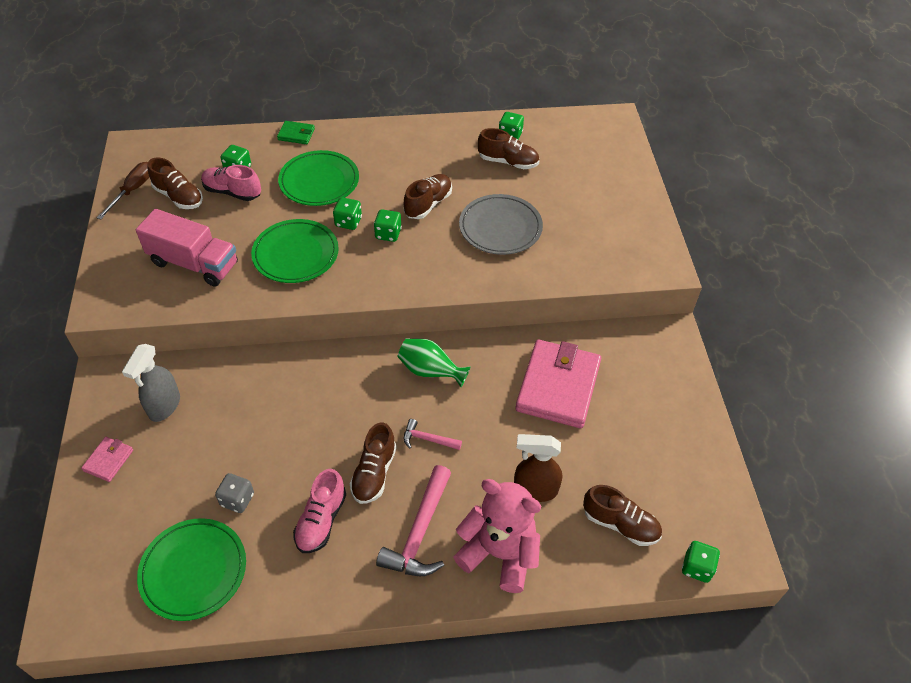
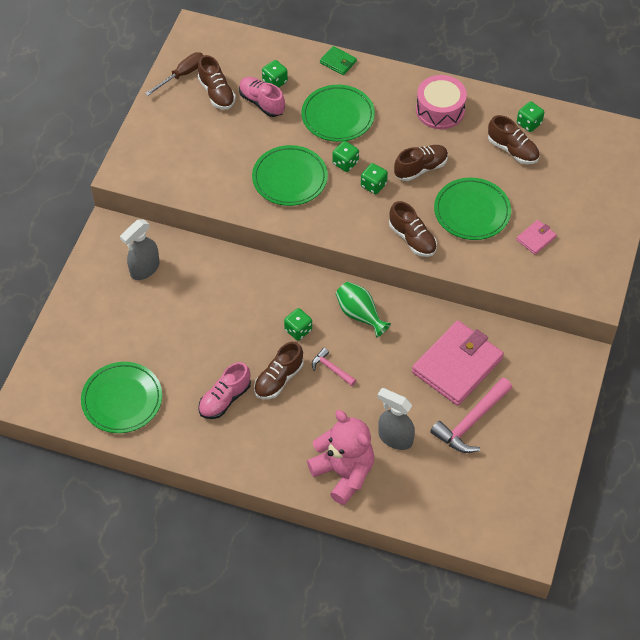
camera: 25 degrees right, 5 degrees up
(108, 460) = (91, 297): pink wallet -> pink wallet (536, 238)
(194, 263) = (206, 159): pink truck -> none
(237, 499) = (171, 361): grey dice -> none
(419, 148) = (440, 110): none -> pink drum
(419, 532) = (292, 435): pink hammer -> pink hammer (471, 422)
(500, 228) = (472, 211): grey plate -> green plate
(535, 489) = (395, 438): brown spray bottle -> grey spray bottle
(620, 524) = (447, 488): brown shoe -> brown shoe (412, 239)
(697, 567) = (488, 541): green dice -> green dice (298, 330)

